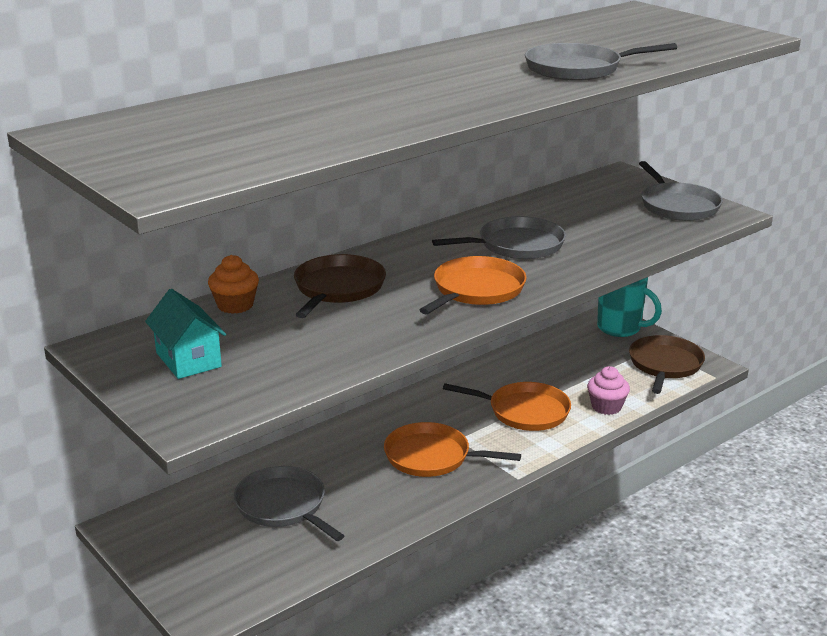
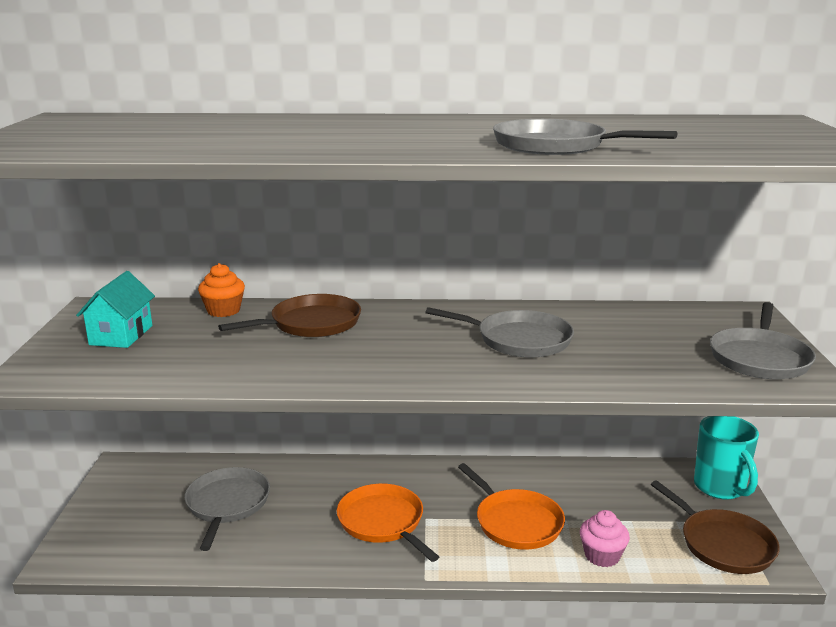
camera: 40 degrees right, 5 degrees down
(476, 290) = (410, 363): orange pan -> none
(665, 365) = (723, 544): brown pan -> brown pan turned 90 degrees clockwise

